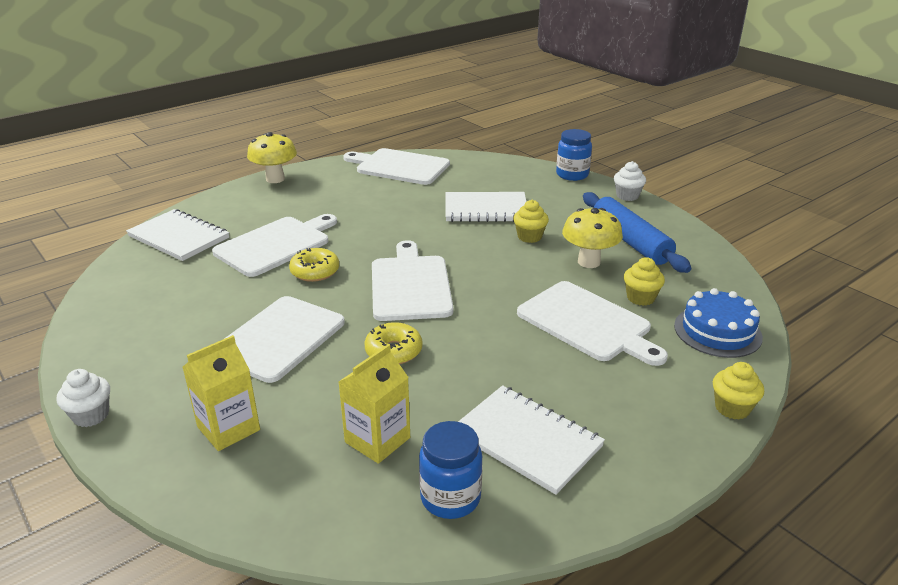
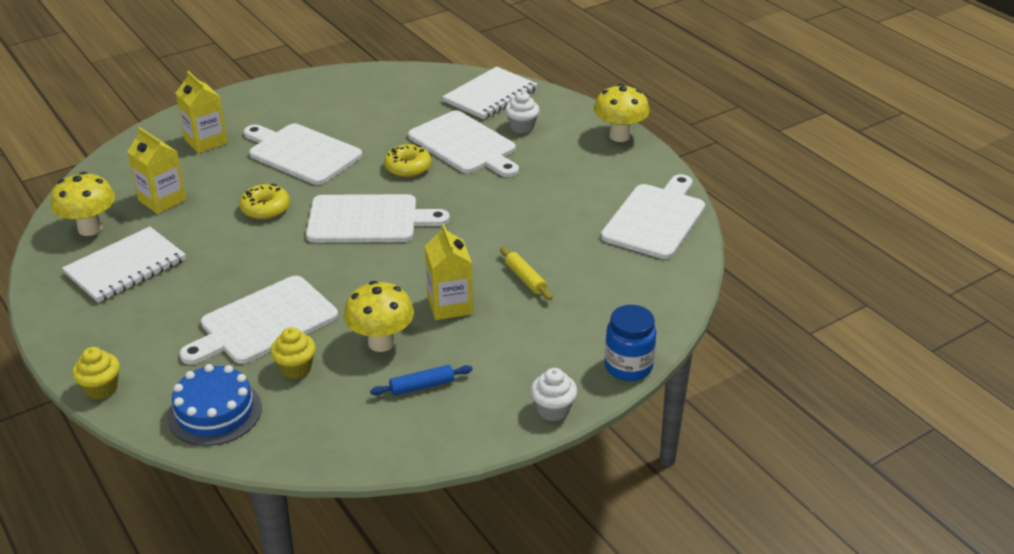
camera: 95 degrees right, 5 degrees up
(91, 415) = (244, 92): white cupcake -> white cupcake (522, 127)
(450, 498) = (90, 228): blue jar -> yellow mushroom
(486, 209) = (525, 278): white notebook -> yellow rolling pin
(529, 237) = (450, 305): yellow cupcake -> yellow carton
(630, 241) = (422, 386): blue rolling pin -> blue rolling pin, size x0.48

